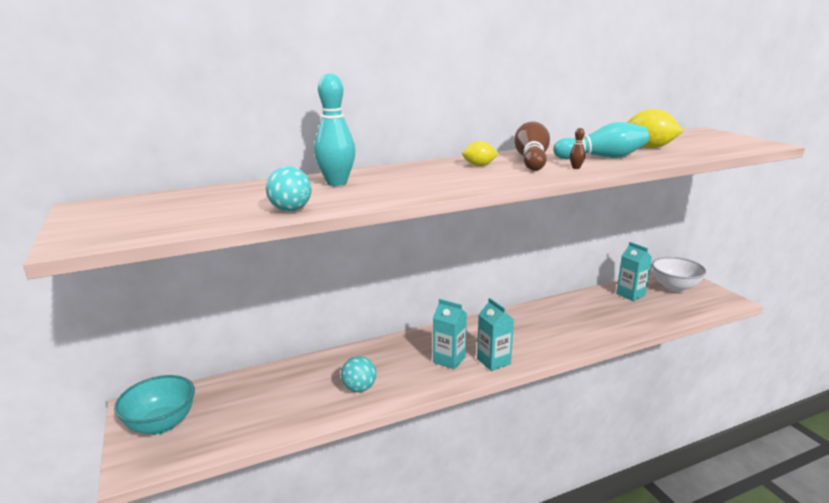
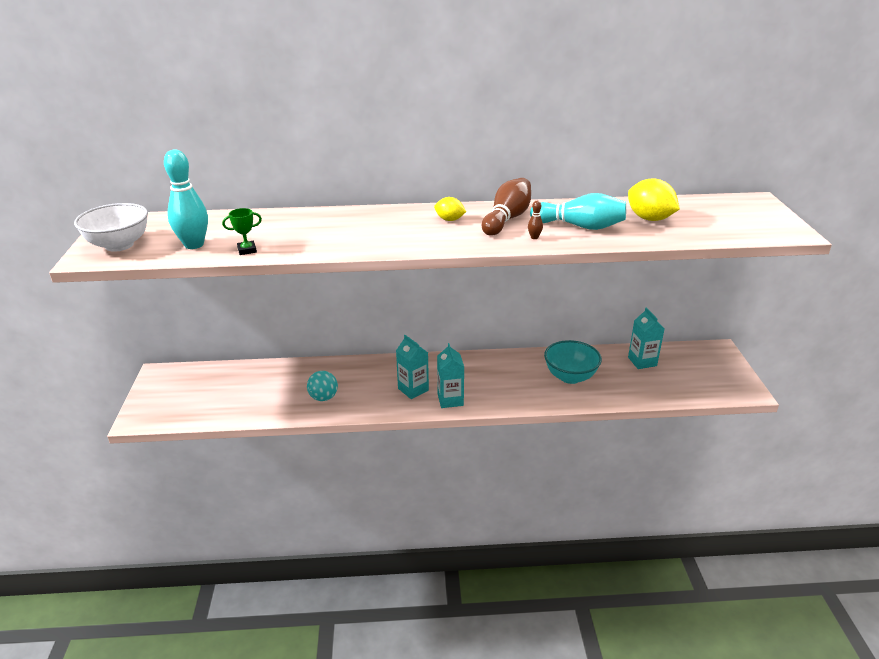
camera: 20 degrees right, 10 degrees up
(161, 424) = (169, 391): turquoise bowl -> turquoise bowl (570, 377)
(291, 210) = (247, 250): turquoise ball -> green trophy
(337, 183) = (309, 223): turquoise bowling pin -> turquoise bowling pin (194, 245)
(674, 287) = (699, 363): white bowl -> white bowl (119, 245)

